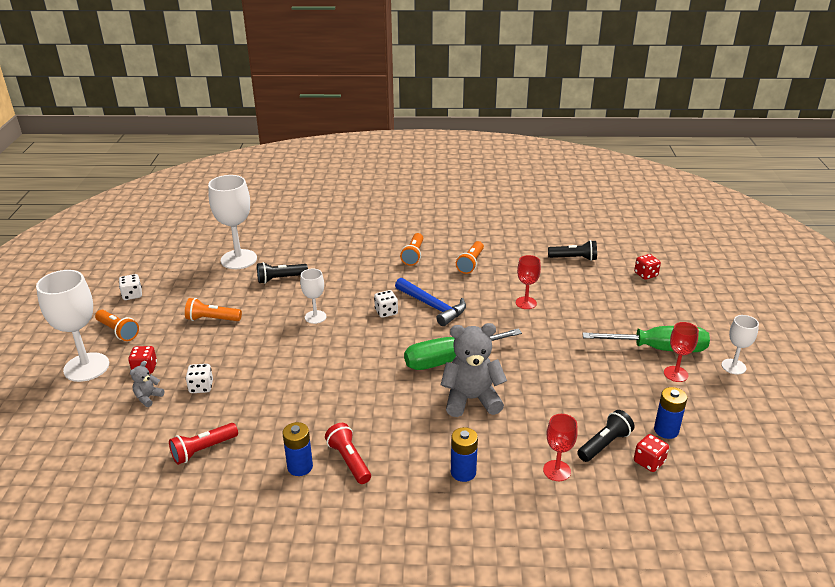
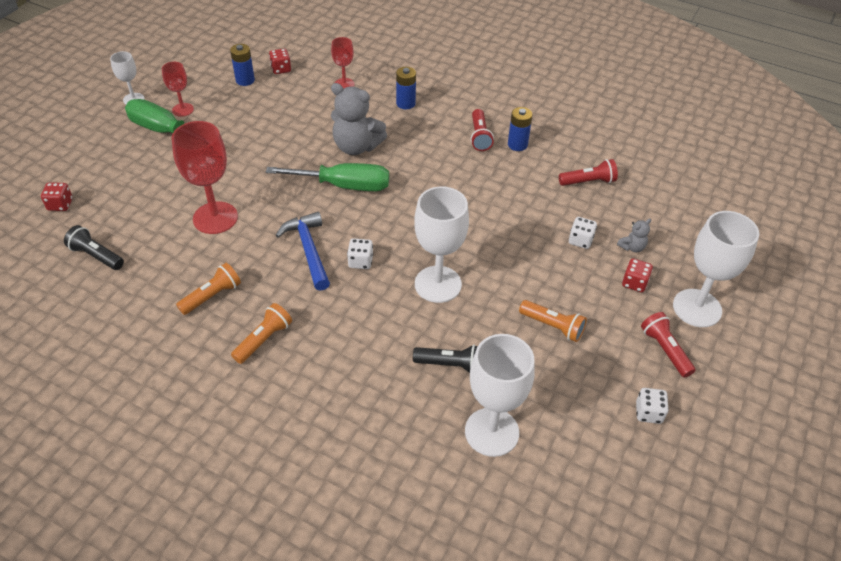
camera: 155 degrees left, 15 degrees up
(118, 331) = (665, 350): orange flashlight -> red flashlight
(315, 317) = (438, 284): white goblet -> white goblet, size x1.85
(526, 303) = (215, 218): red goblet -> red goblet, size x1.85
(604, 444) = (296, 87): black flashlight -> none

